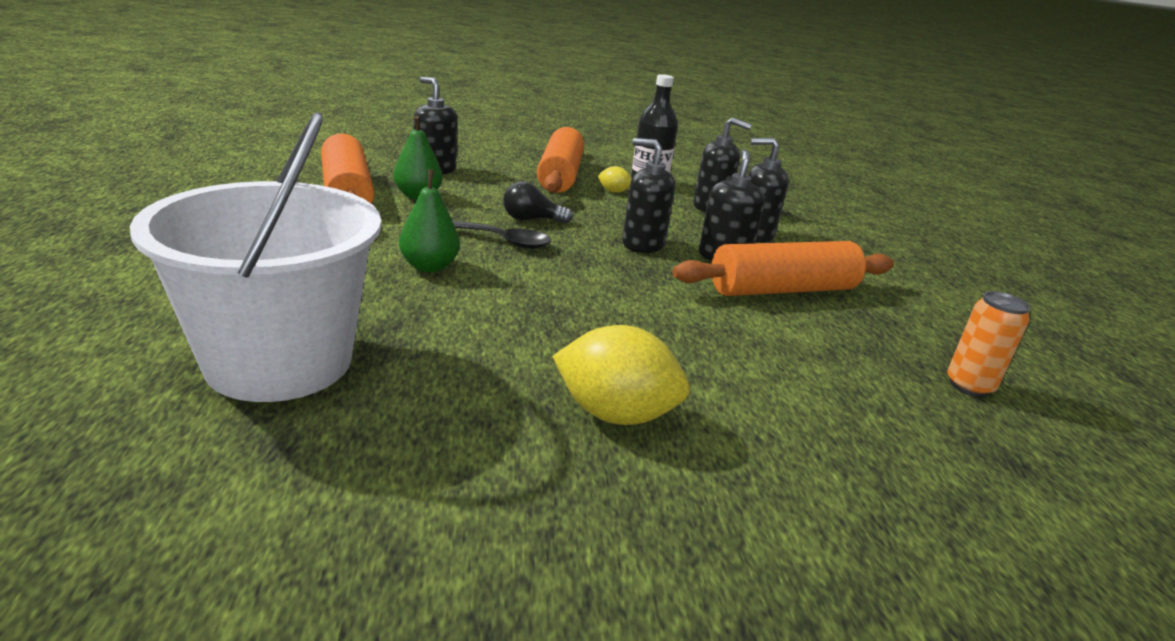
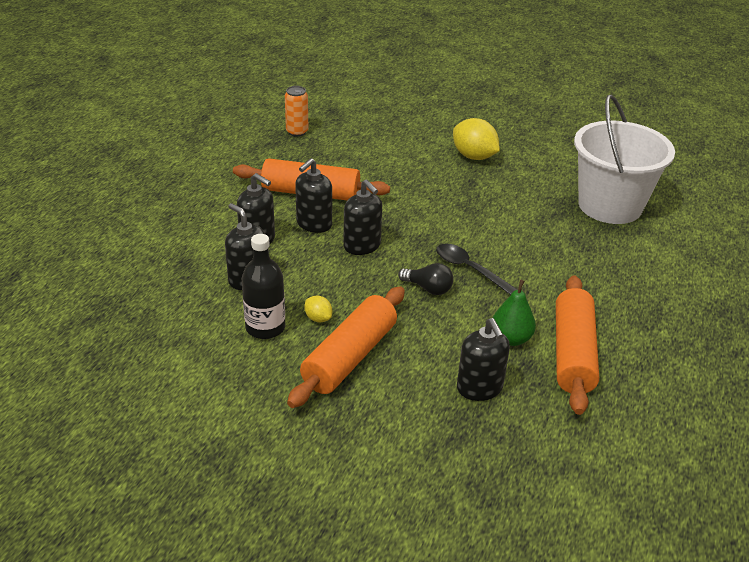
camera: 150 degrees left, 10 degrees up
(429, 267) = (525, 251): green pear -> none

